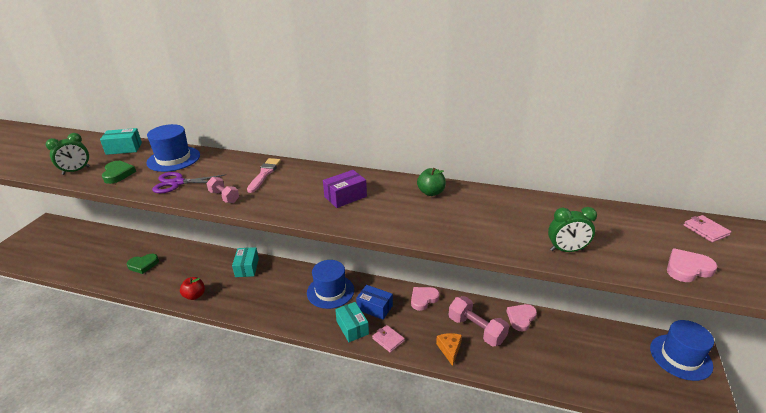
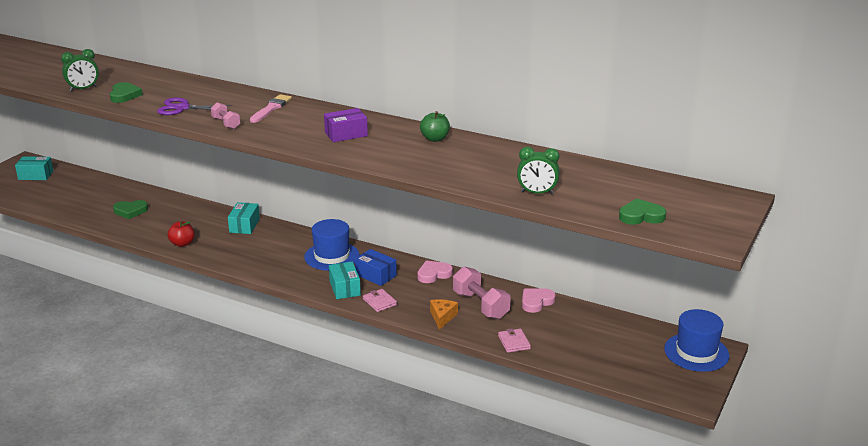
camera: 10 degrees right, 5 degrees down
(124, 148) = (131, 73): turquoise box -> turquoise box (36, 175)
(173, 159) = (181, 87): blue hat -> none
(687, 268) = (641, 216): pink heart -> green heart
(706, 230) = (691, 193): pink wallet -> pink wallet (514, 342)

